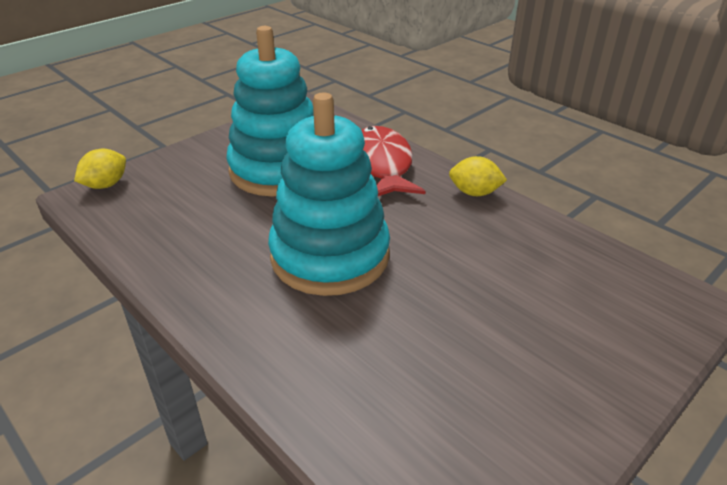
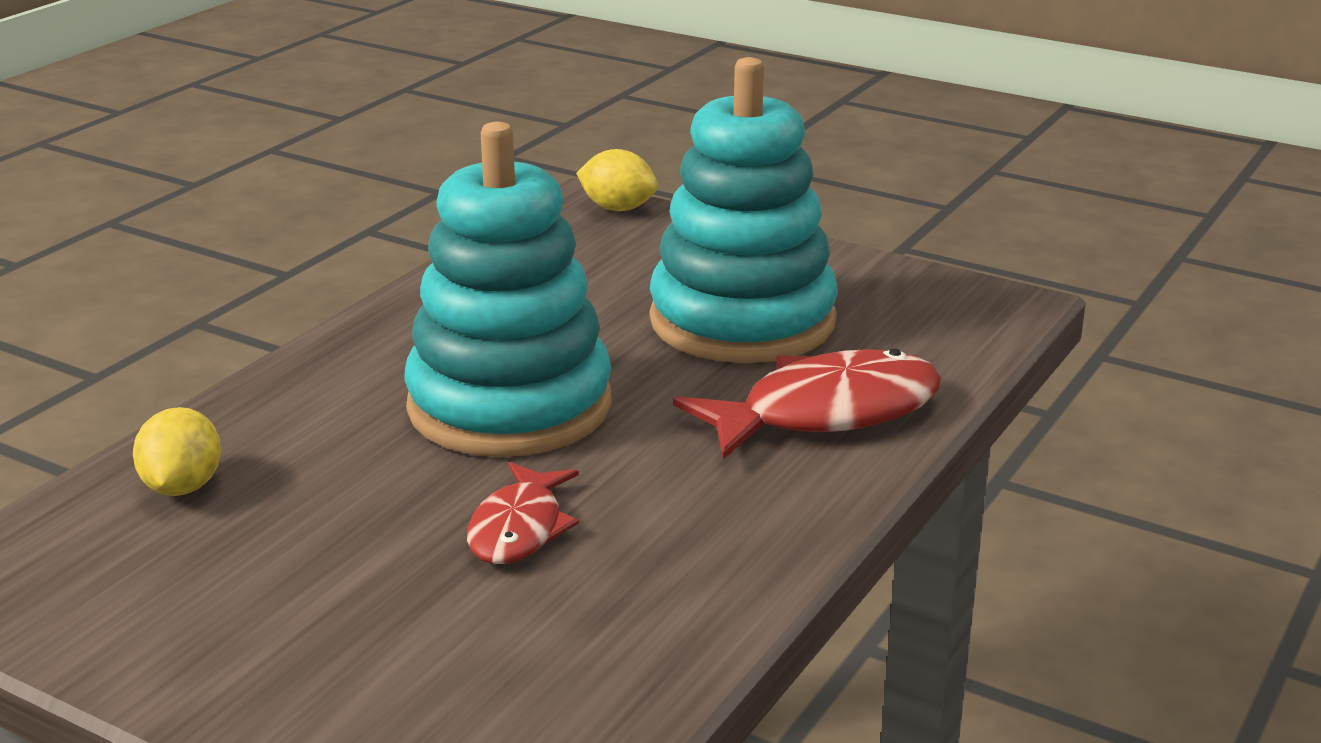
camera: 75 degrees right, 10 degrees down
(459, 268) = (519, 529): none -> red fish
(474, 193) = (784, 527): yellow lemon -> yellow lemon (182, 487)

